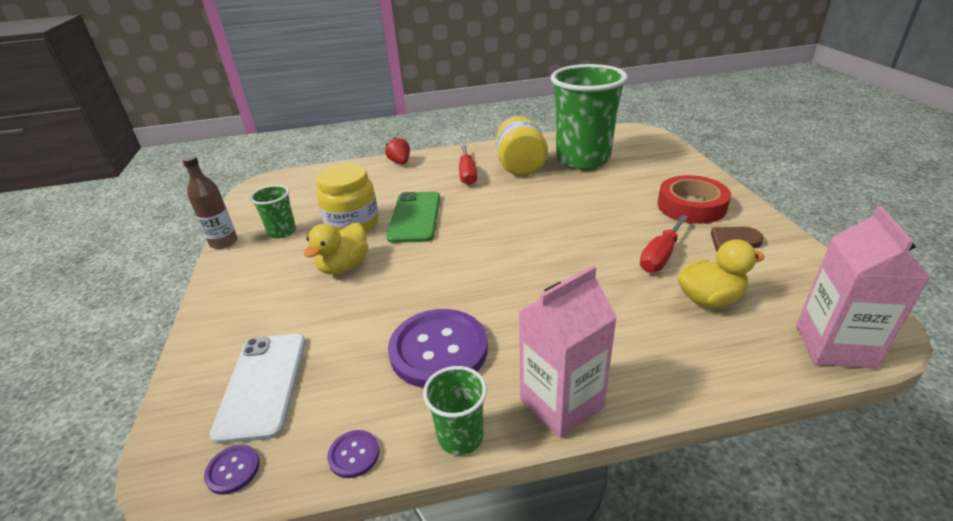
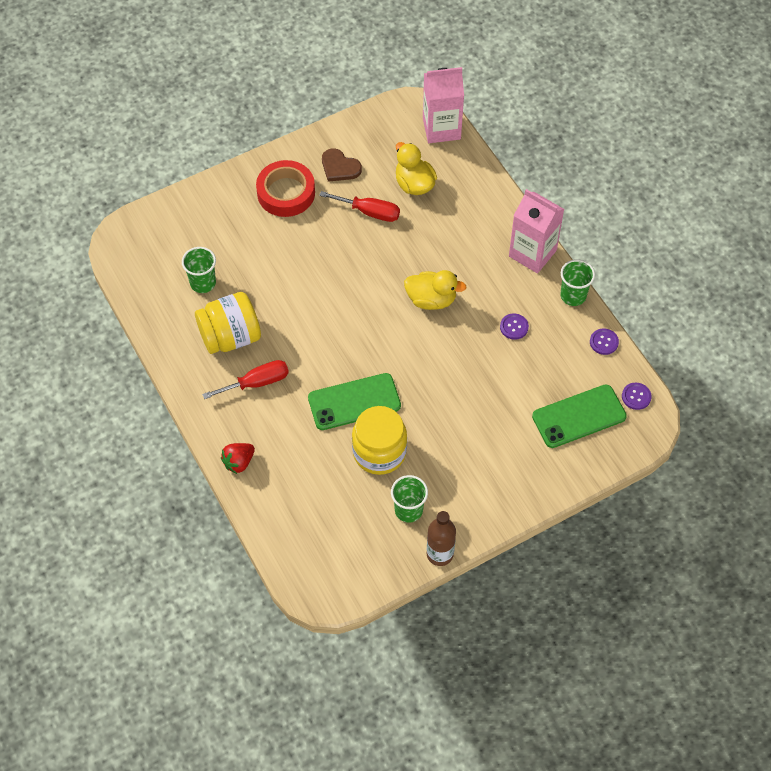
camera: 110 degrees left, 25 degrees up
(263, 385) = (579, 416): white phone -> green phone
(344, 266) = (445, 428): yellow duck -> yellow duck (431, 299)
(438, 350) = (514, 327): purple button -> purple button, size x0.42
(583, 159) = (203, 283): green cup -> green cup, size x0.45

